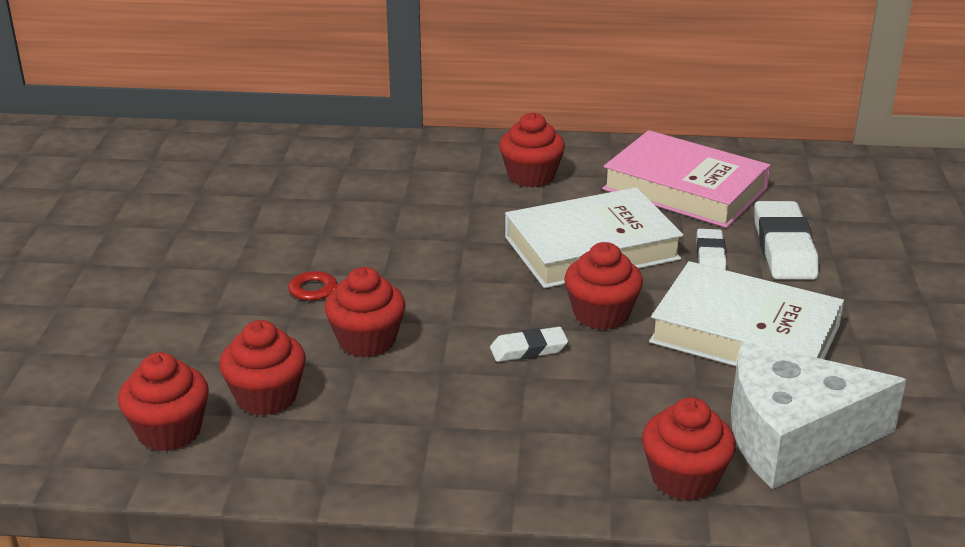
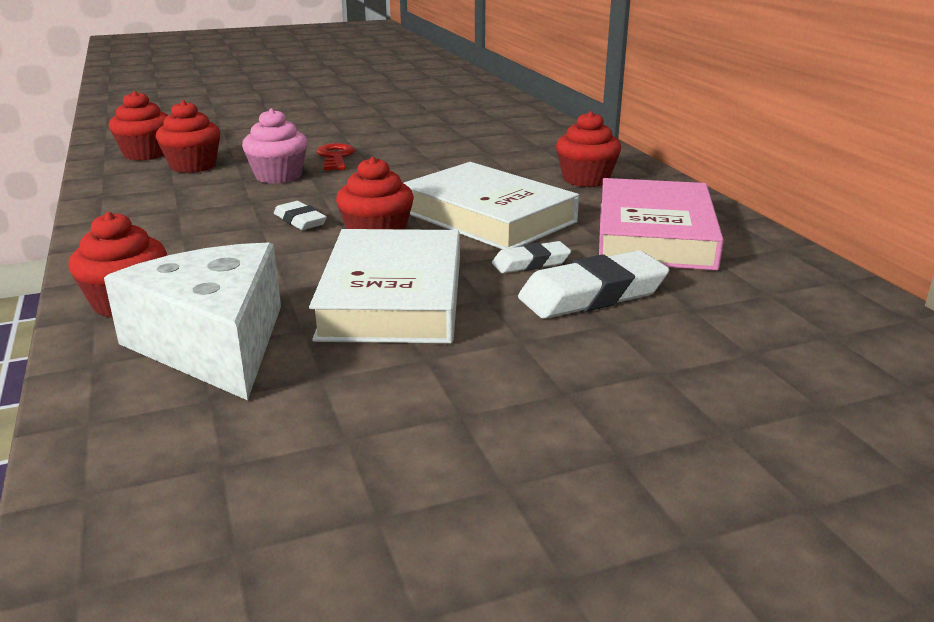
camera: 65 degrees right, 5 degrees down
(367, 340) = (278, 176): red cupcake -> pink cupcake

